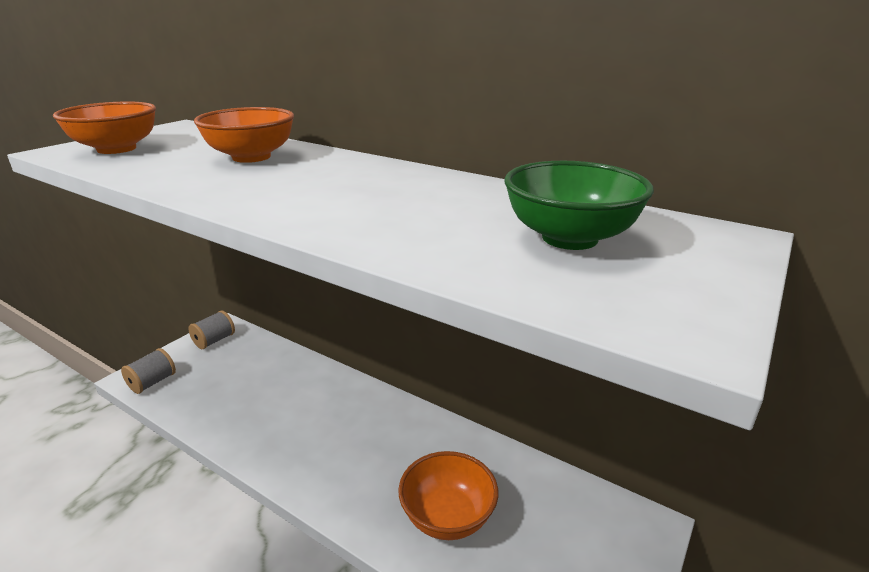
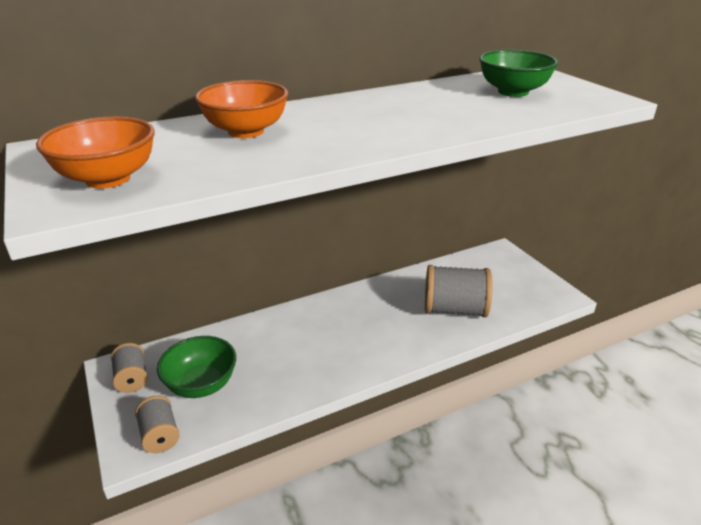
camera: 60 degrees left, 5 degrees up
(219, 376) = (201, 385): none -> green bowl
(447, 517) = (454, 310): orange bowl -> grey spool

